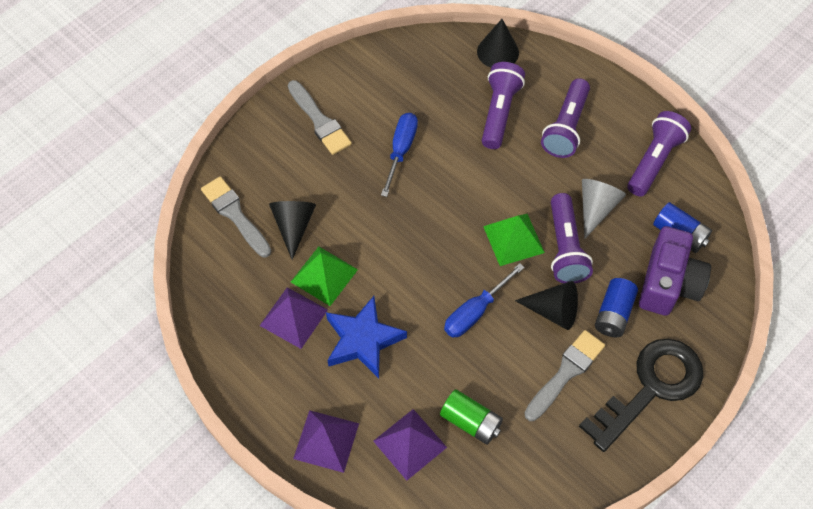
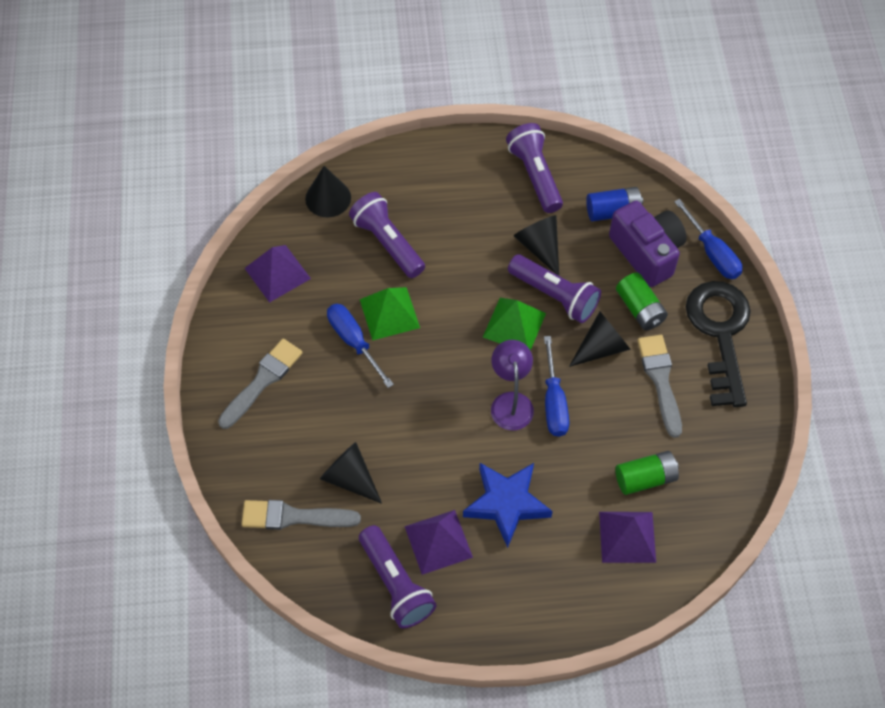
camera: 50 degrees left, 0 degrees up
(319, 121) = (262, 381): grey brush -> grey brush turned 60 degrees counterclockwise
(324, 275) = (420, 489): green pyramid -> green pyramid (389, 313)
(326, 441) = (573, 598): purple pyramid -> purple pyramid (277, 273)
(447, 283) = (511, 402): none -> purple lamp
(566, 127) = (448, 208): purple flashlight -> purple flashlight (396, 584)
(596, 208) = (539, 247): grey cone -> black cone
(613, 314) = (640, 309): blue battery -> green battery
(718, 331) = (712, 253): none -> blue screwdriver

